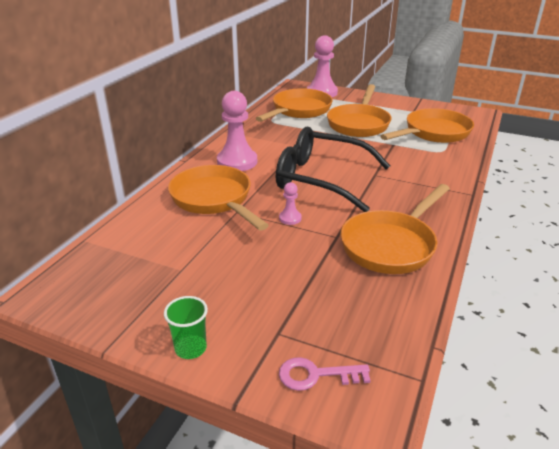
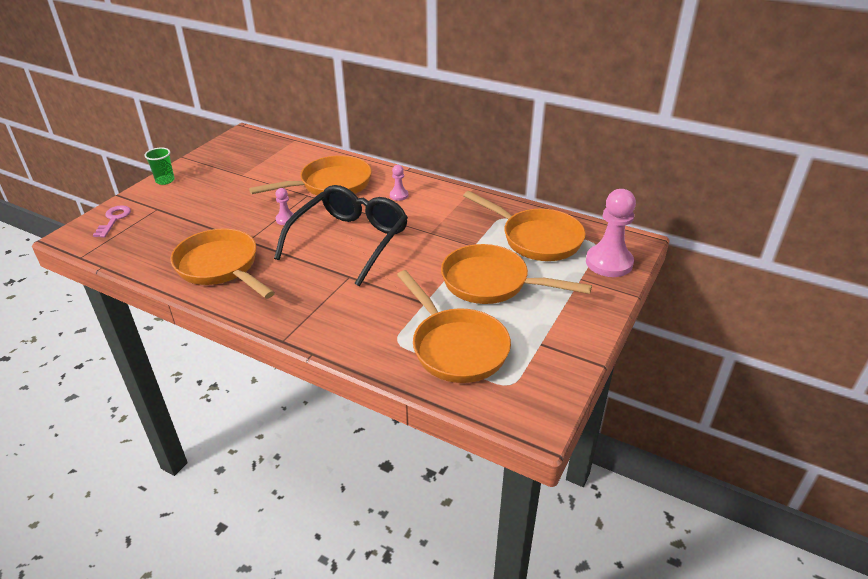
camera: 95 degrees right, 5 degrees up
(237, 162) = (399, 195): pink pawn -> pink pawn, size x0.47

